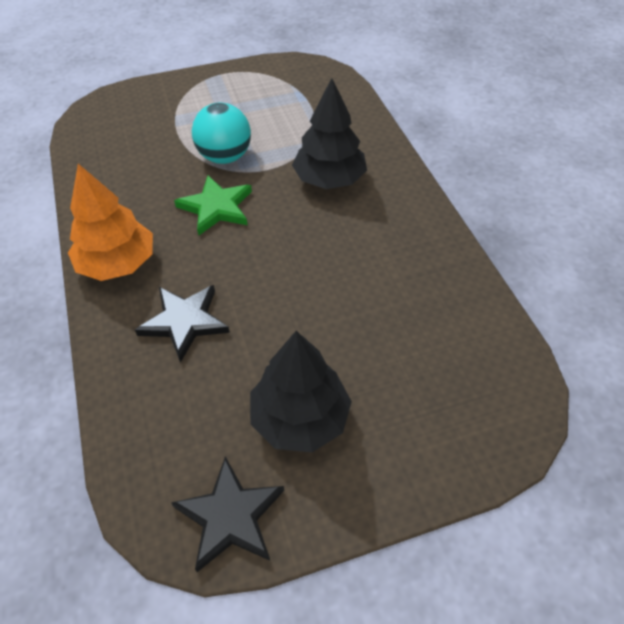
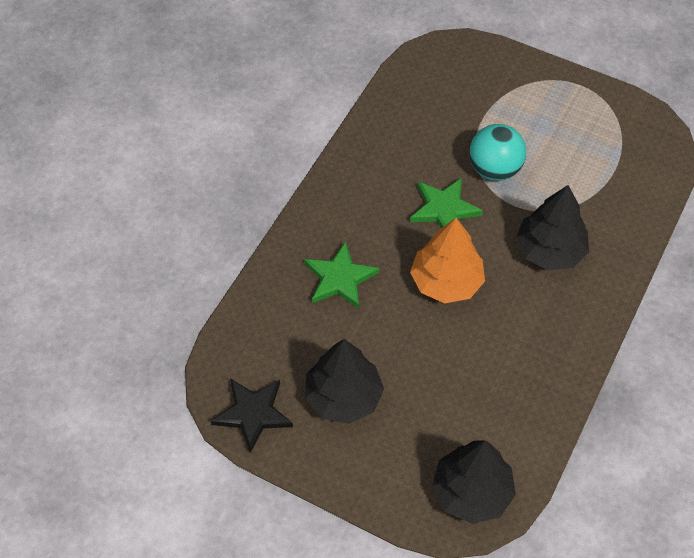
camera: 45 degrees right, 5 degrees up
(117, 263) = (339, 201): orange tree -> orange tree (446, 282)
(184, 322) = (340, 278): black star -> green star
(495, 396) = (472, 492): none -> black tree

